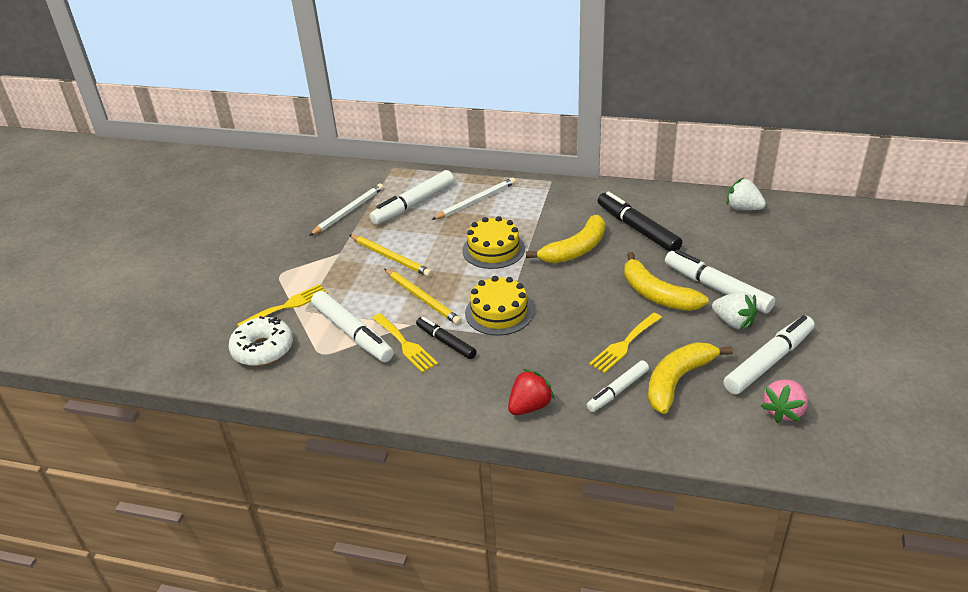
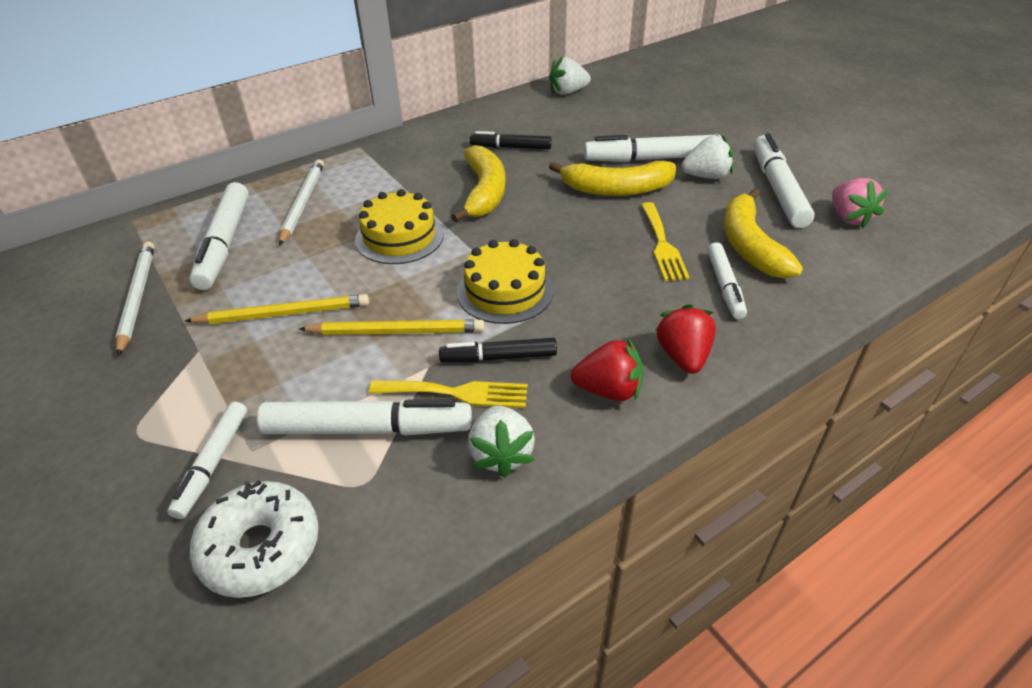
camera: 50 degrees left, 5 degrees up
(287, 306) = (213, 464): yellow fork -> white marker
(384, 383) = (501, 454): none -> white strawberry
(468, 393) = (608, 390): none -> red strawberry
(637, 229) = (511, 147): black marker -> black marker, size x0.62

